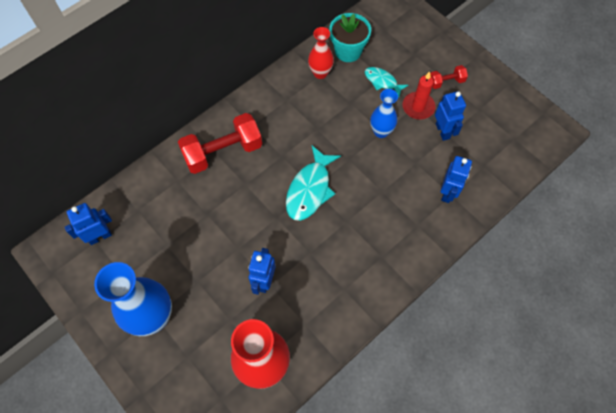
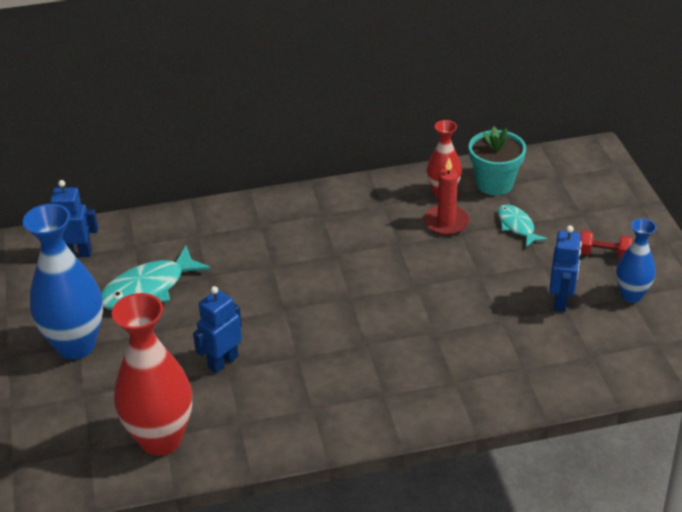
camera: 30 degrees right, 25 degrees down
(223, 152) = (269, 227): red dumbbell -> none
(310, 189) = (344, 297): turquoise fish -> turquoise fish (148, 289)
(381, 131) = (477, 274): blue vase -> blue vase (631, 295)
(418, 107) = (545, 266): red candle -> red candle (446, 222)
(448, 193) = (520, 365): blue robot -> none

